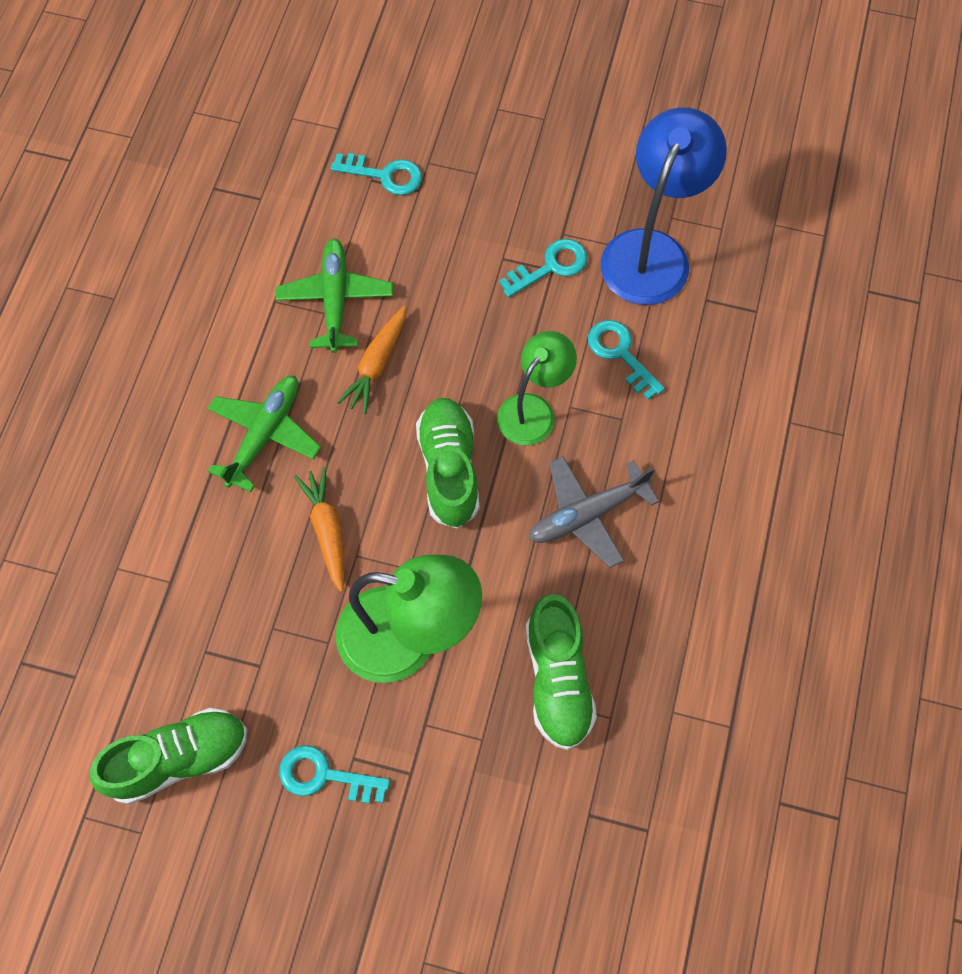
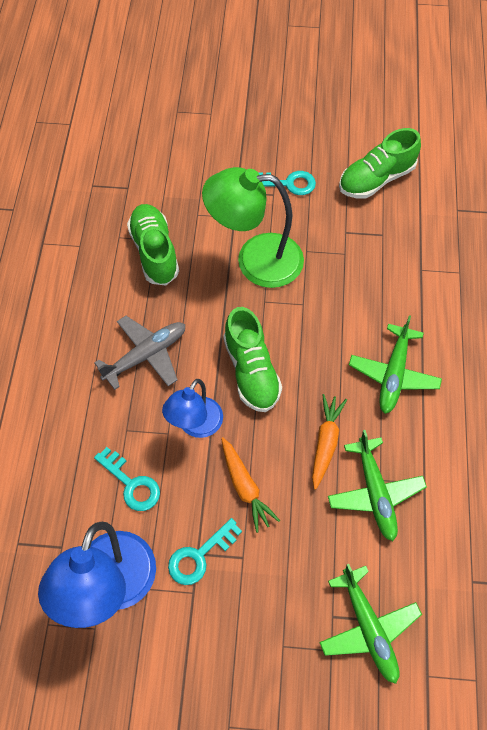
camera: 170 degrees right, 5 degrees down
(327, 531) = (327, 316): orange carrot -> orange carrot (245, 487)
(384, 175) = (368, 628): turquoise key -> green plane
(533, 410) = (195, 426): green lamp -> blue lamp

